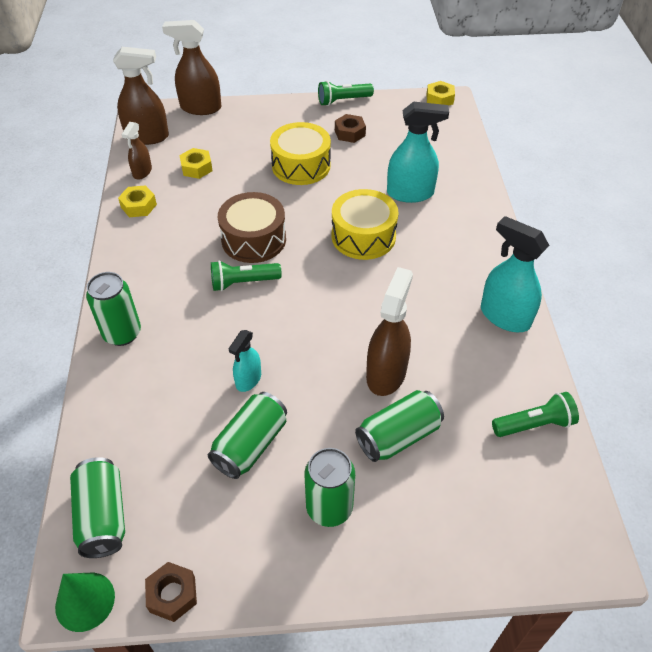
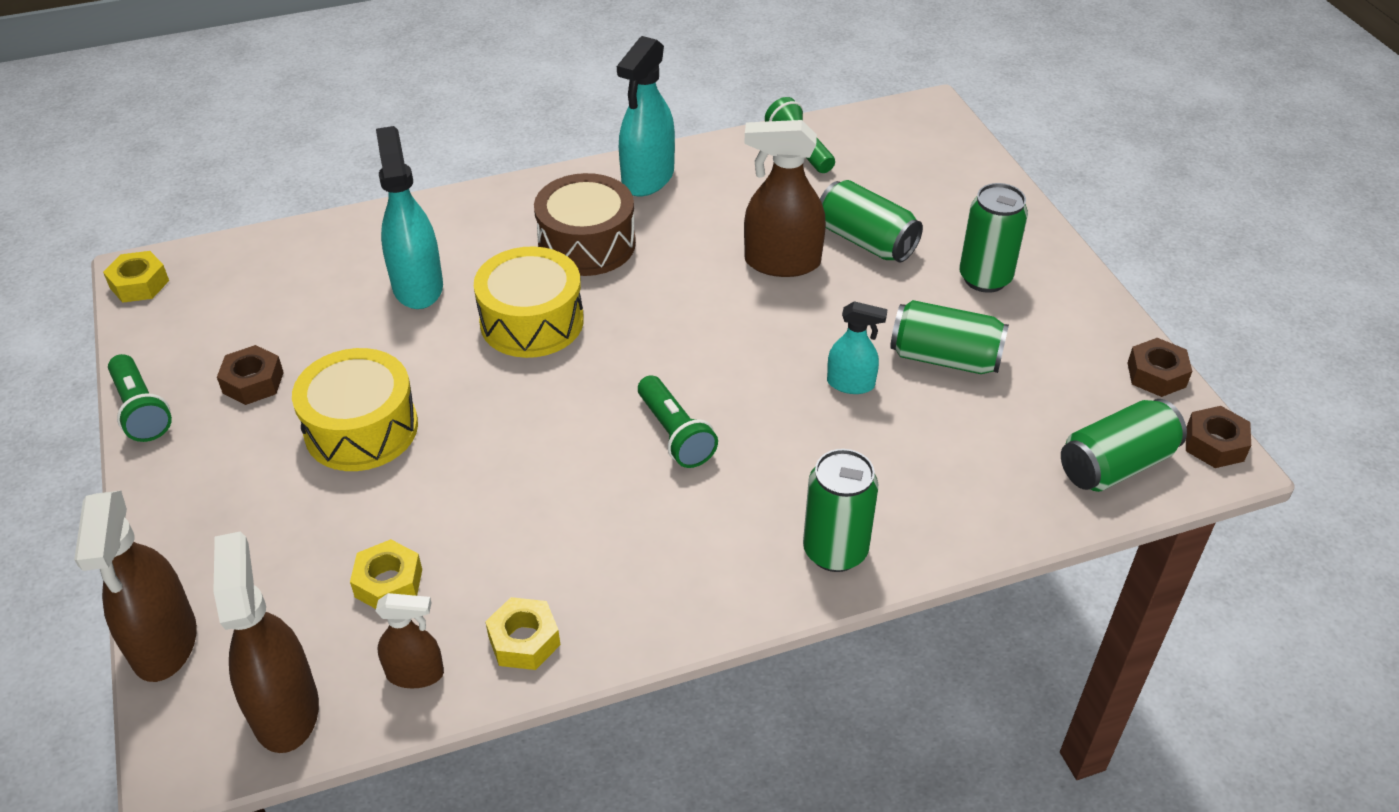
camera: 105 degrees left, 5 degrees down
(85, 601) = (1214, 444): green cone -> brown nut
(253, 239) = (573, 446): brown drum -> brown drum (587, 244)

